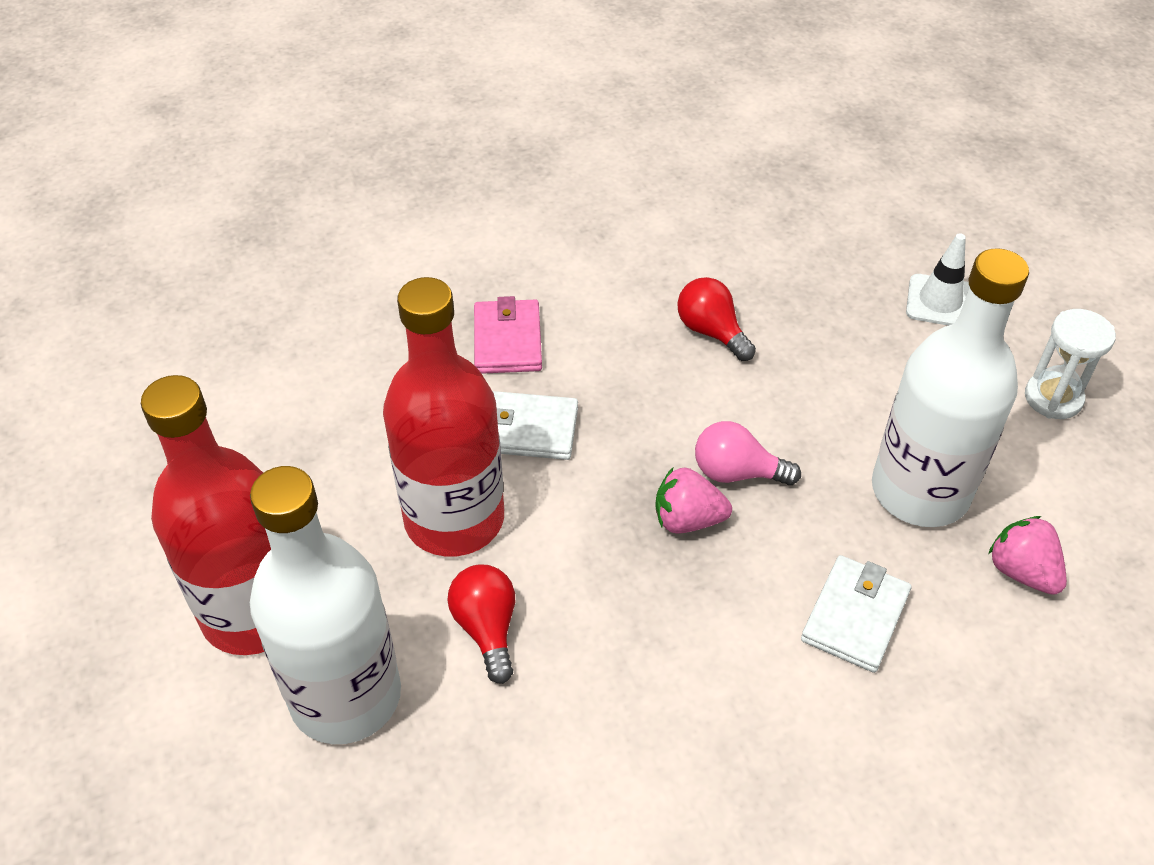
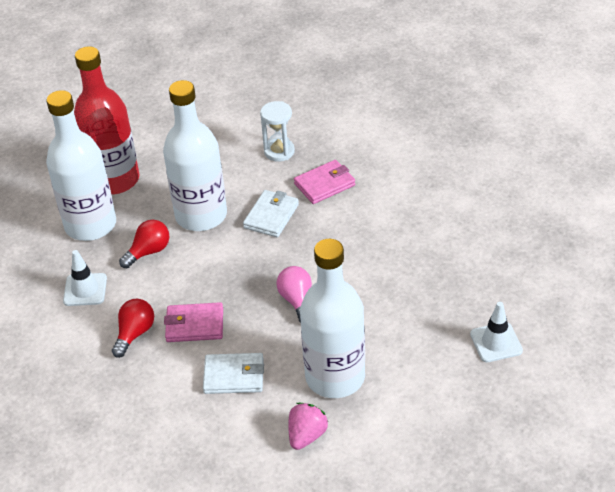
camera: 65 degrees right, 5 degrees down
(454, 519) = (201, 215): red bottle -> white bottle
(514, 768) = (85, 290): none -> white traffic cone
(527, 430) = (271, 216): white wallet -> white wallet turned 45 degrees clockwise
(687, 520) = (254, 294): pink strawberry -> none
(710, 627) = (194, 325): none -> pink wallet
(711, 332) = (391, 255): red light bulb -> red light bulb (134, 333)
(1053, 398) = (452, 417): white hourglass -> white hourglass (279, 151)

